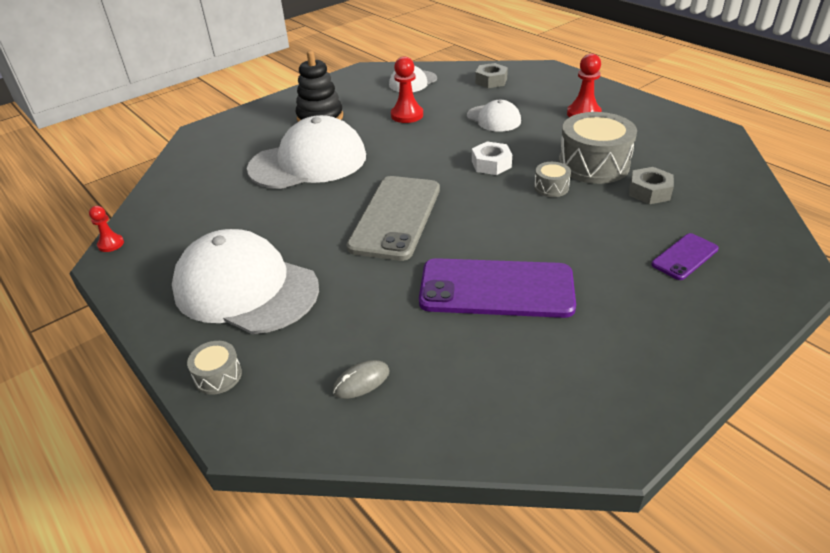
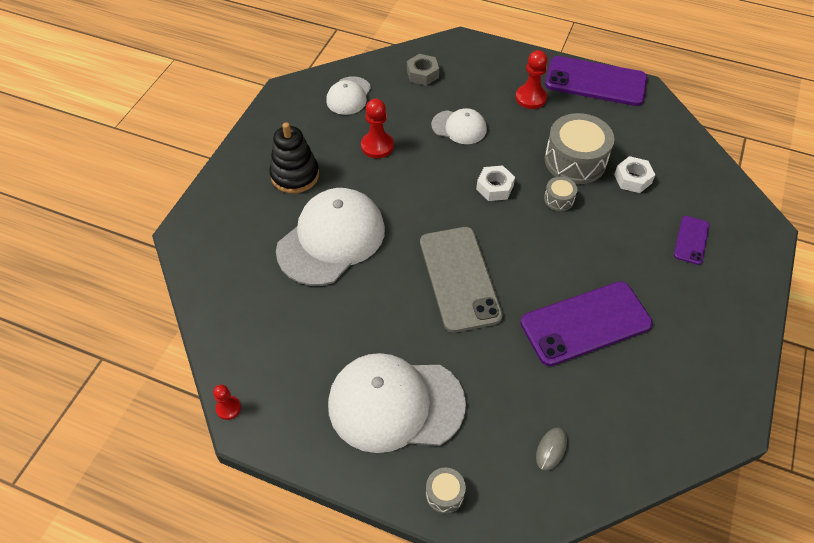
camera: 30 degrees left, 15 degrees up
(649, 192) = (632, 179): grey nut -> white nut
(664, 116) = (595, 82): none -> purple phone

